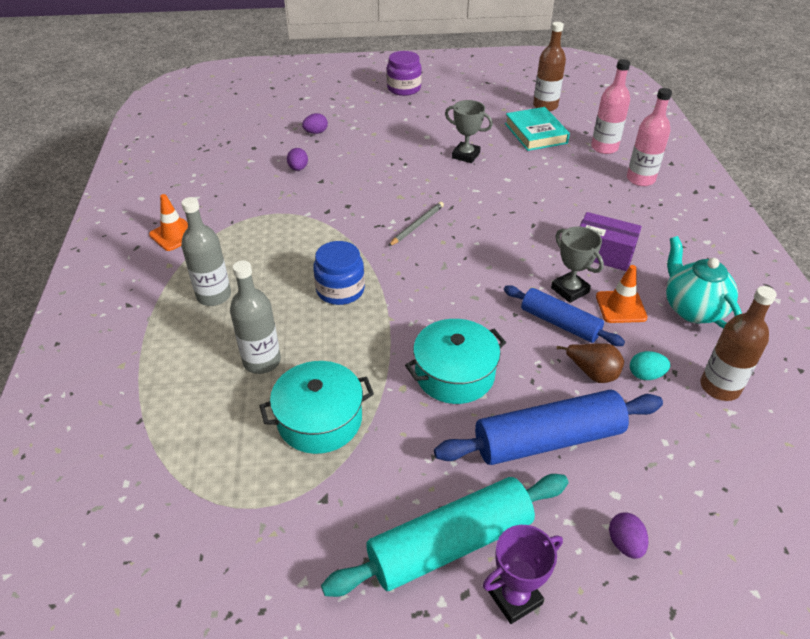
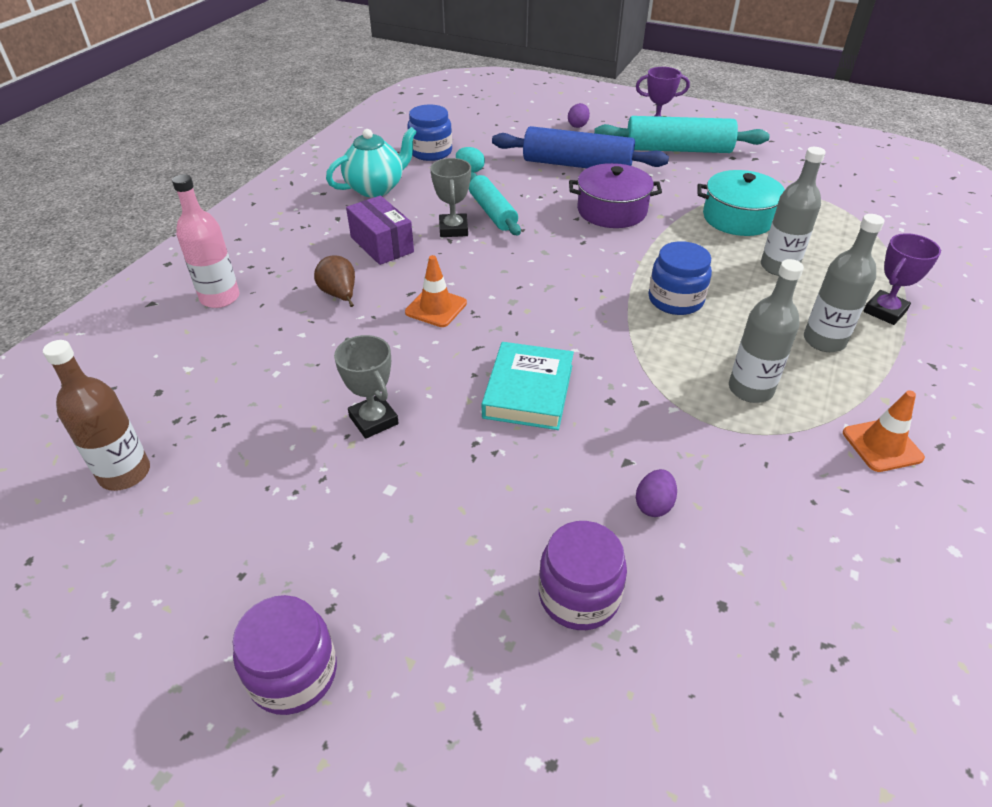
camera: 150 degrees left, 0 degrees up
(161, 344) = (884, 311): none -> purple trophy
(262, 241) = (750, 389): none -> grey bottle
(316, 132) = (579, 595): purple egg -> purple jar
(417, 225) = (540, 339): grey pencil -> none
(454, 374) = (612, 211): turquoise pot -> purple pot
(535, 133) = (226, 419): turquoise book -> turquoise book (528, 391)
(559, 323) = (492, 212): blue rolling pin -> turquoise rolling pin
(592, 373) = (506, 181): brown pear -> brown pear (340, 295)
(604, 148) = (182, 355): pink bottle -> none
(621, 307) = (428, 206): orange traffic cone -> orange traffic cone (436, 308)
(692, 309) = (376, 188): turquoise teapot -> turquoise teapot turned 135 degrees counterclockwise
(719, 387) = (431, 152): brown bottle -> blue jar

